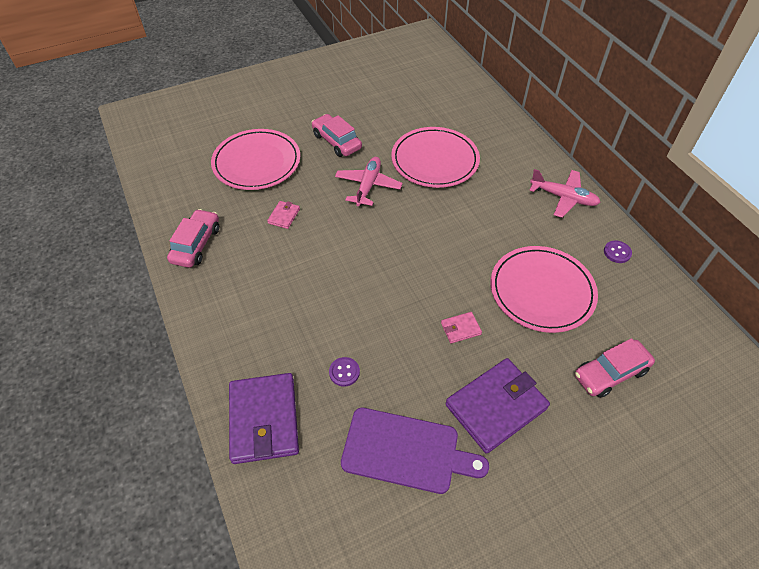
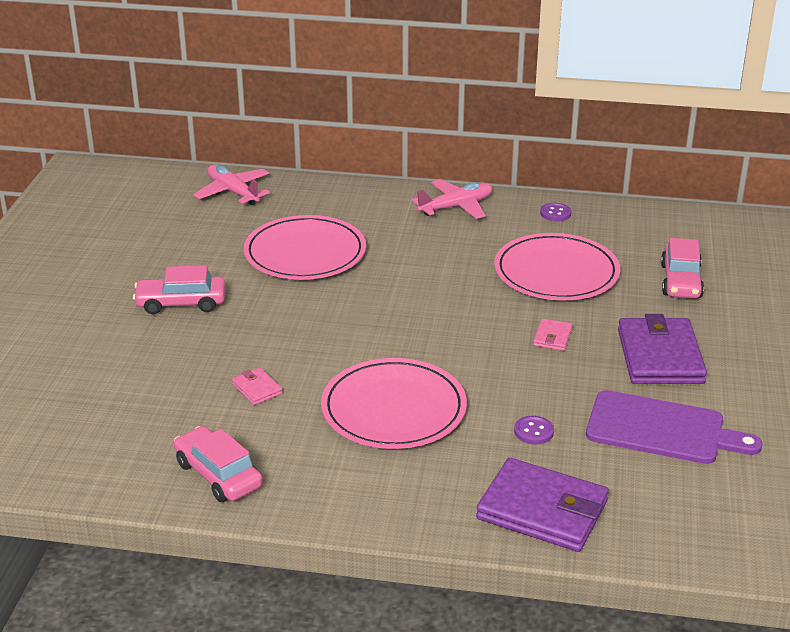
camera: 55 degrees left, 20 degrees down
(257, 162) = (133, 375): pink plate -> pink plate (393, 409)
(368, 186) = (286, 311): pink plane -> pink plane (233, 192)
(406, 451) = (662, 429): purple cutting board -> purple cutting board turned 60 degrees clockwise

